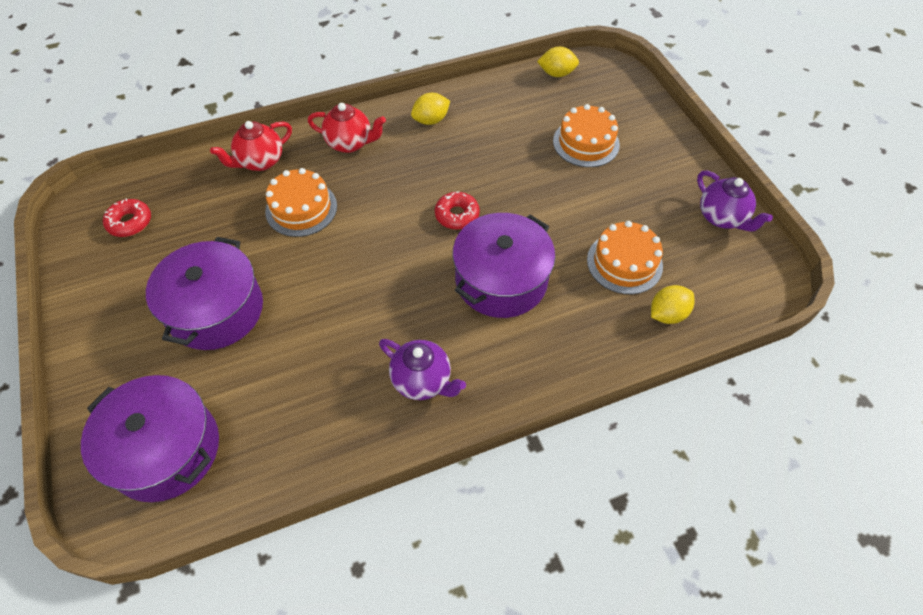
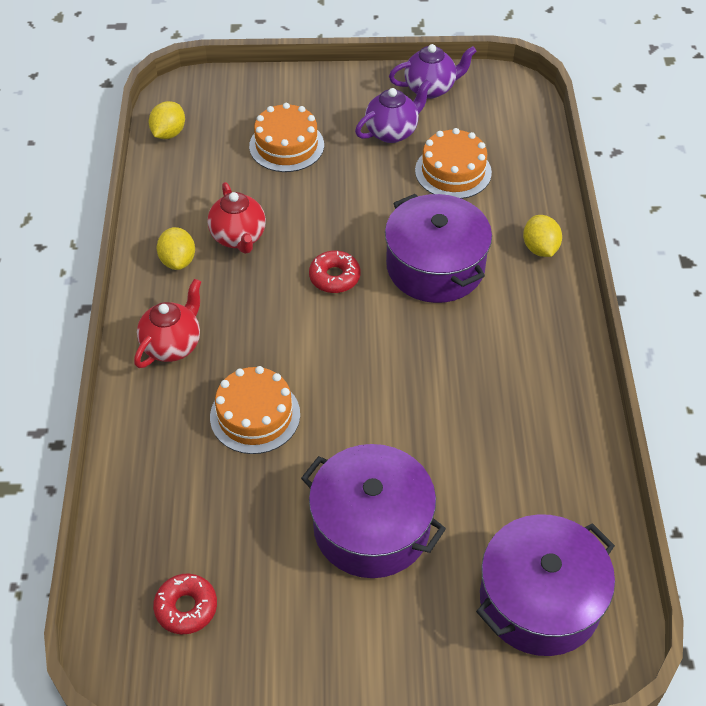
camera: 70 degrees left, 5 degrees down
(260, 162) = (153, 444): red teapot -> red teapot (239, 238)
(422, 381) = (530, 359): purple teapot -> purple teapot (392, 132)
(667, 314) = (521, 164): yellow lemon -> yellow lemon (540, 248)

